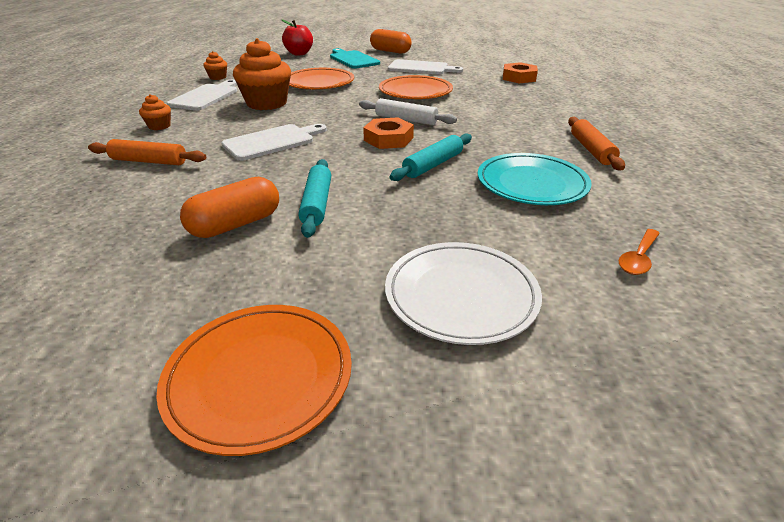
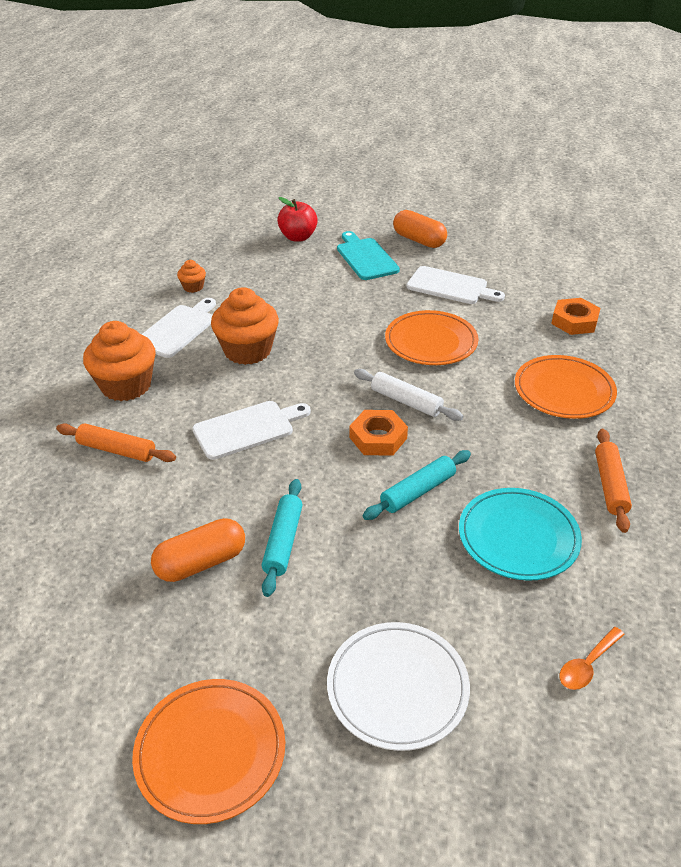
camera: 10 degrees right, 5 degrees up
(159, 126) = (126, 386): orange cupcake -> orange cupcake, size x2.12
(319, 83) = (315, 311): orange plate -> orange plate (564, 391)

